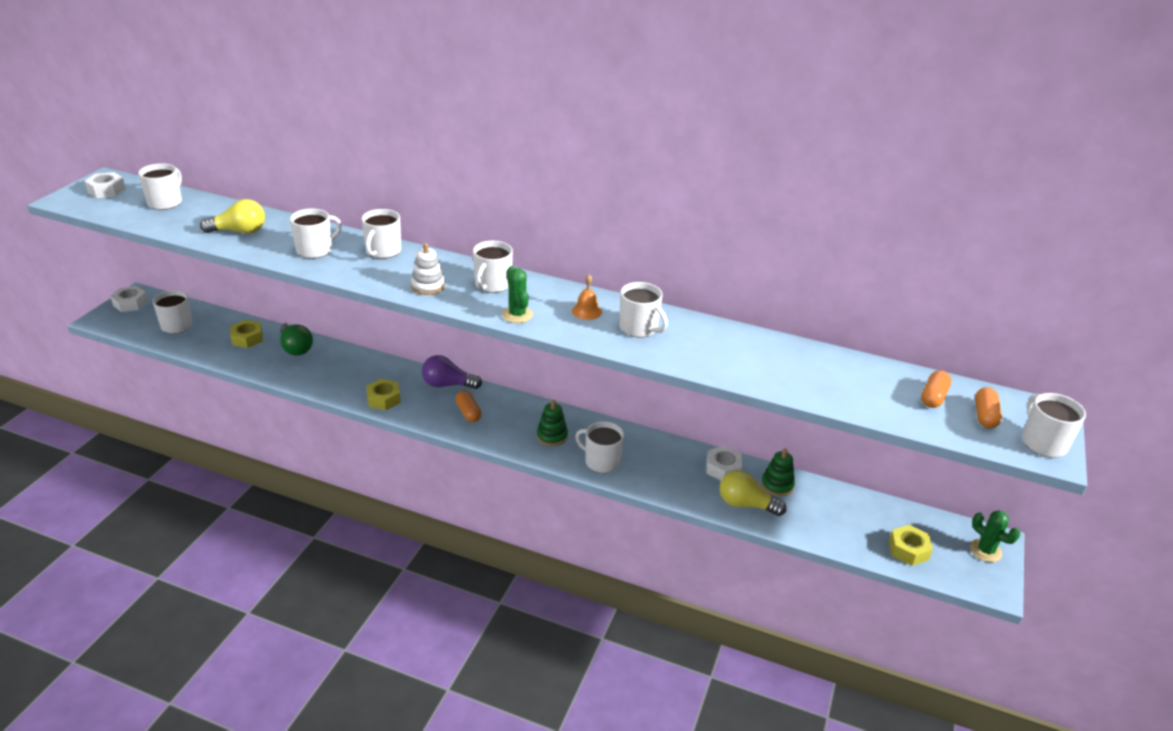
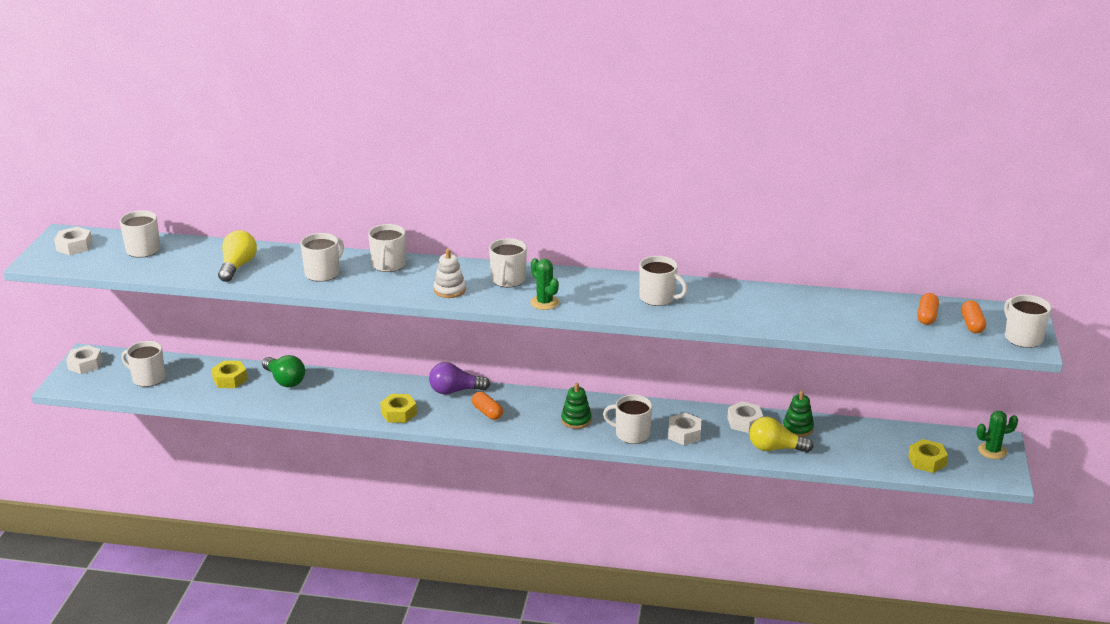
camera: 10 degrees left, 5 degrees down
(239, 231) = (237, 266): yellow light bulb -> yellow light bulb turned 60 degrees counterclockwise
(586, 311) = (605, 291): orange bell -> none
(655, 471) = (684, 434): none -> white nut
(985, 551) = (992, 451): green cactus -> green cactus turned 45 degrees counterclockwise

